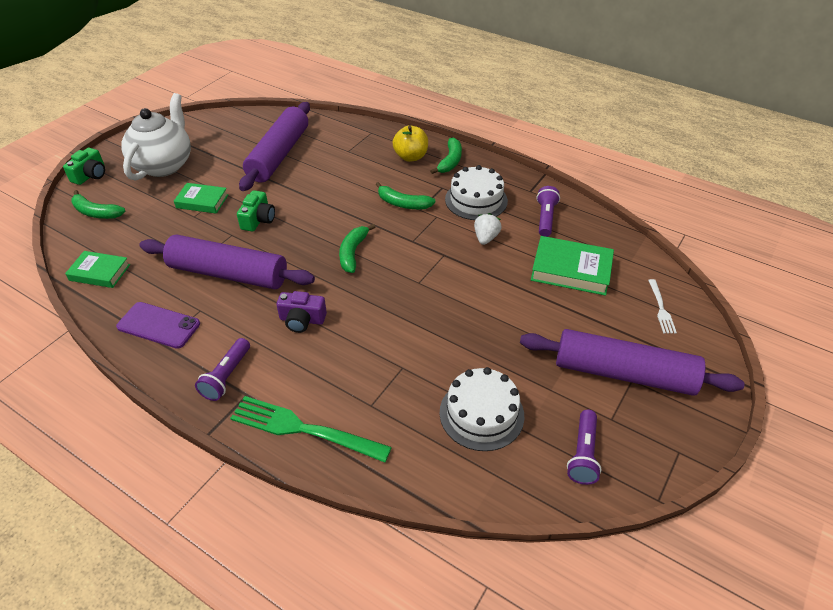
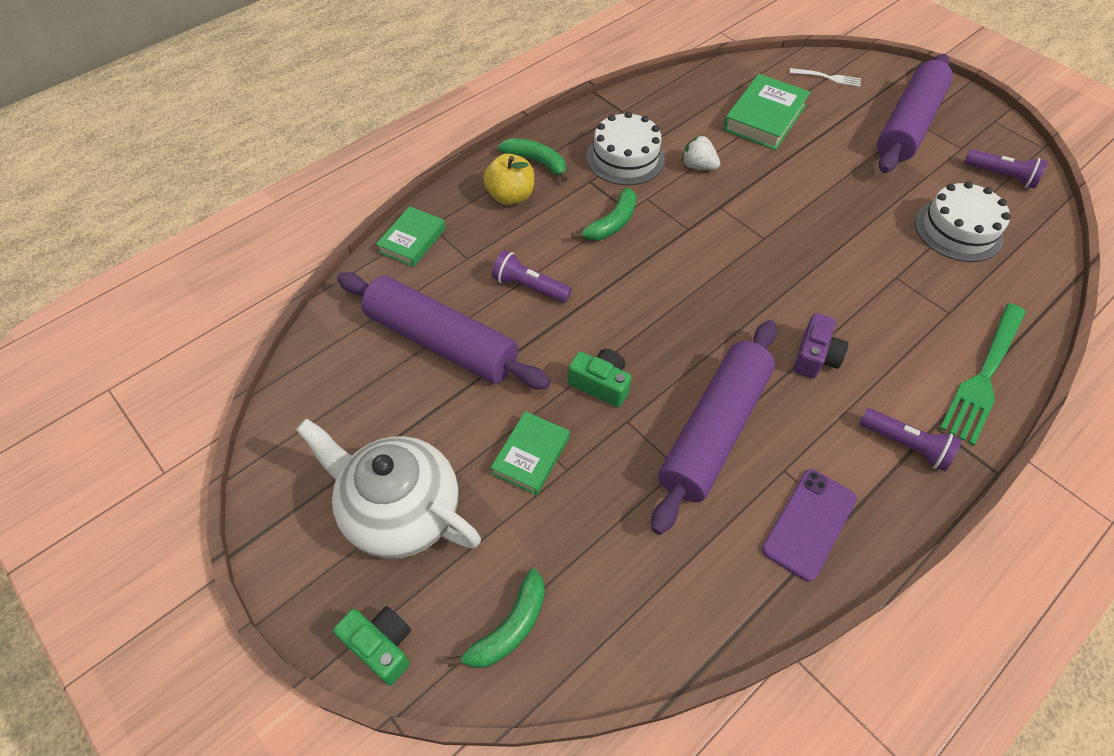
camera: 75 degrees left, 10 degrees up
(100, 272) = (678, 613): green book -> green book (412, 240)
(353, 253) = (698, 288): green banana -> none
(545, 218) = (675, 112): purple flashlight -> purple flashlight (529, 286)

